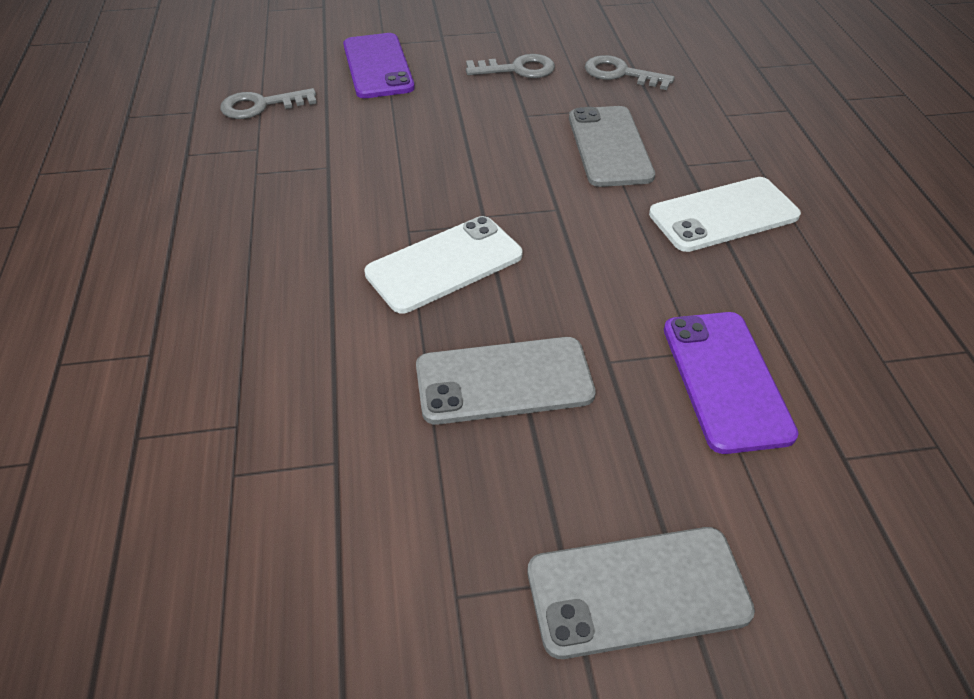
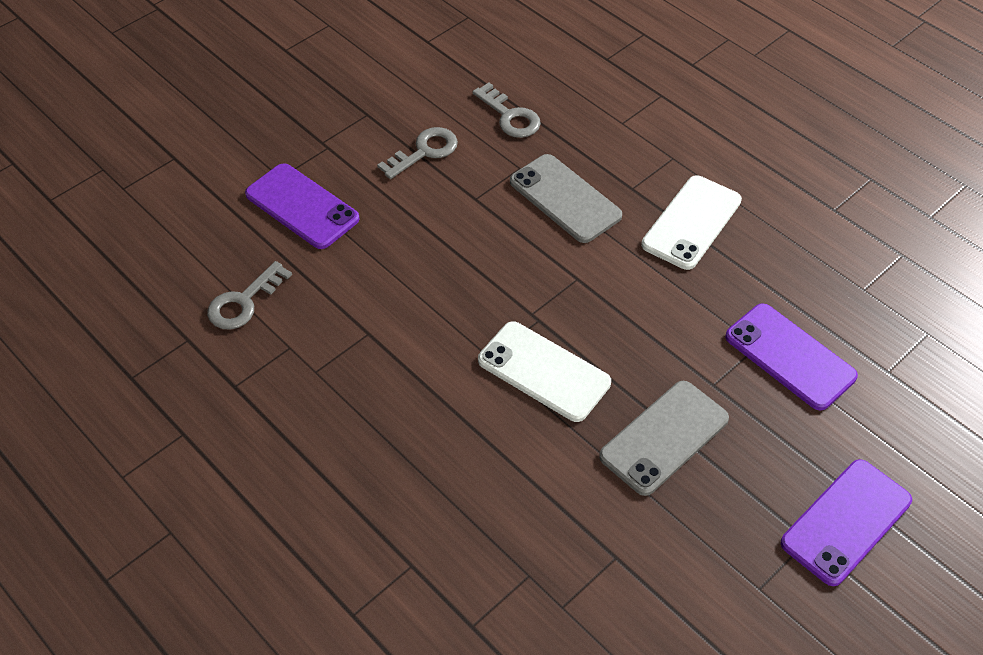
camera: 35 degrees left, 5 degrees up
(444, 264) = (544, 371): white phone -> white phone turned 75 degrees counterclockwise
(620, 73) = (510, 116): grey key -> grey key turned 120 degrees counterclockwise
(637, 591) = (846, 522): grey phone -> purple phone

